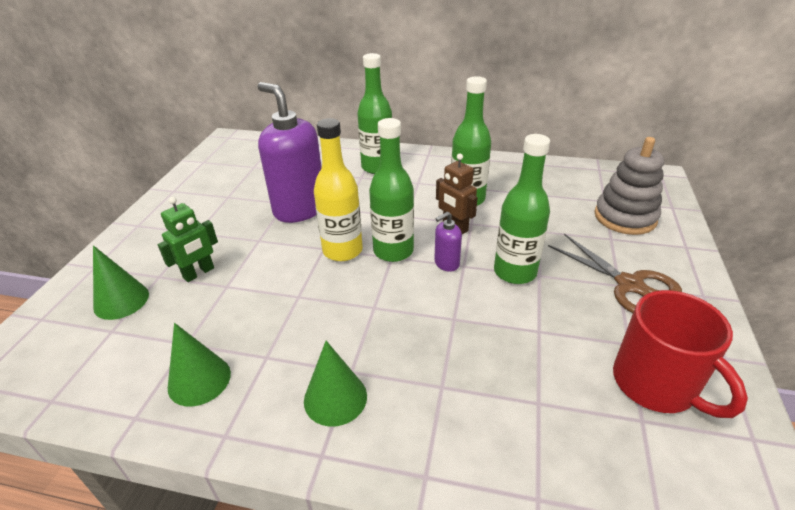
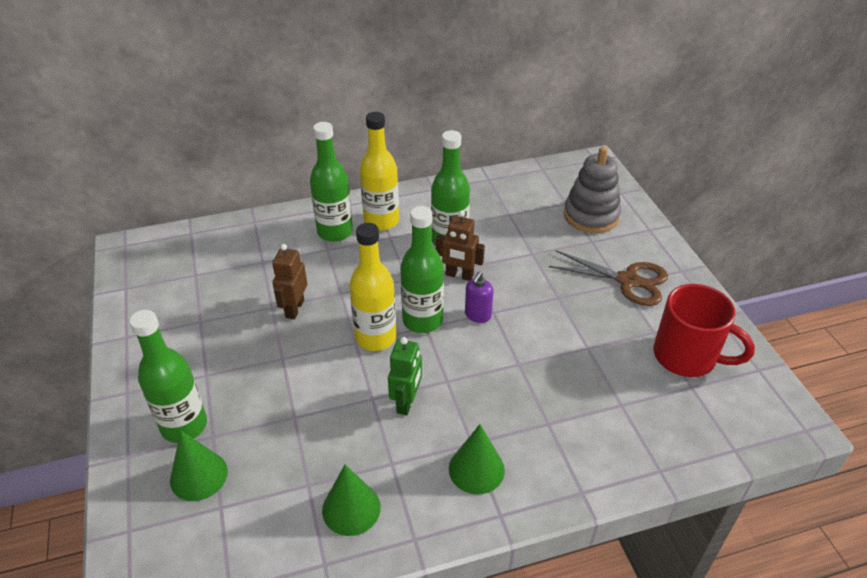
camera: 30 degrees left, 5 degrees up
(199, 273) = (253, 415): green robot -> green robot (406, 402)
(299, 209) = (294, 309): purple soap dispenser -> brown robot
(420, 170) = (381, 221): none -> yellow bottle
(515, 272) = (538, 302): green bottle -> green bottle (184, 425)

